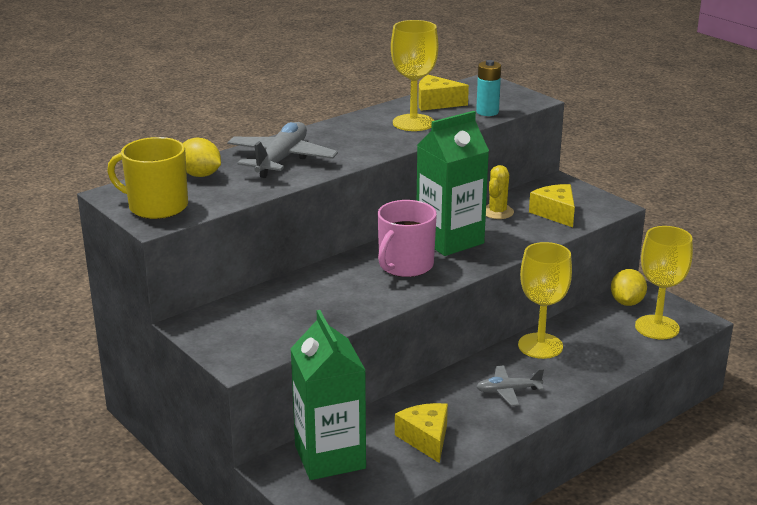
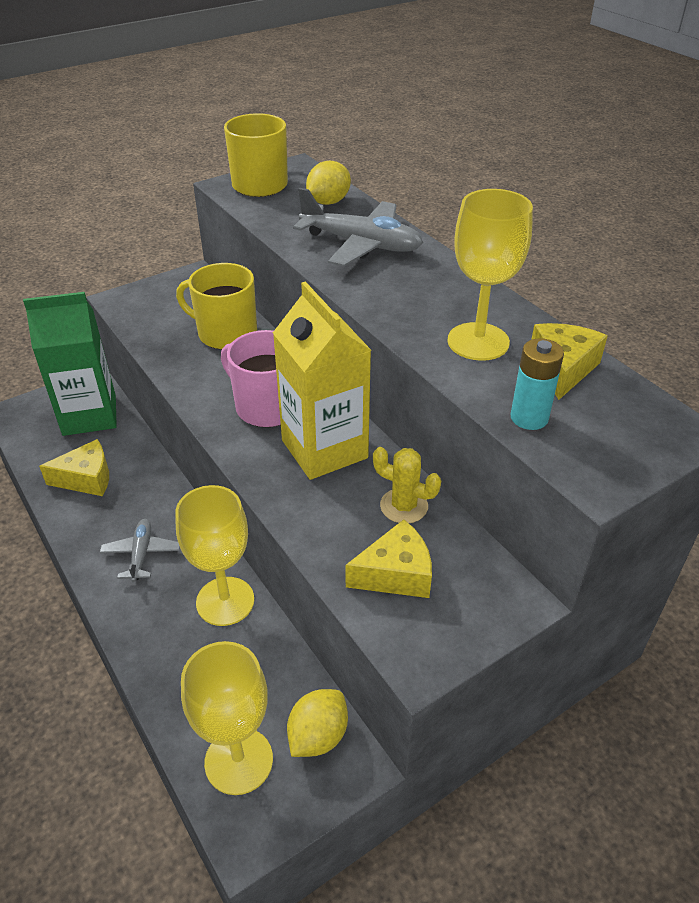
camera: 95 degrees right, 15 degrees up
(300, 294) = (226, 333): none -> yellow mug
(449, 240) = (324, 449): green carton -> yellow carton
(627, 302) = (318, 736): yellow lemon -> yellow lemon turned 75 degrees counterclockwise

